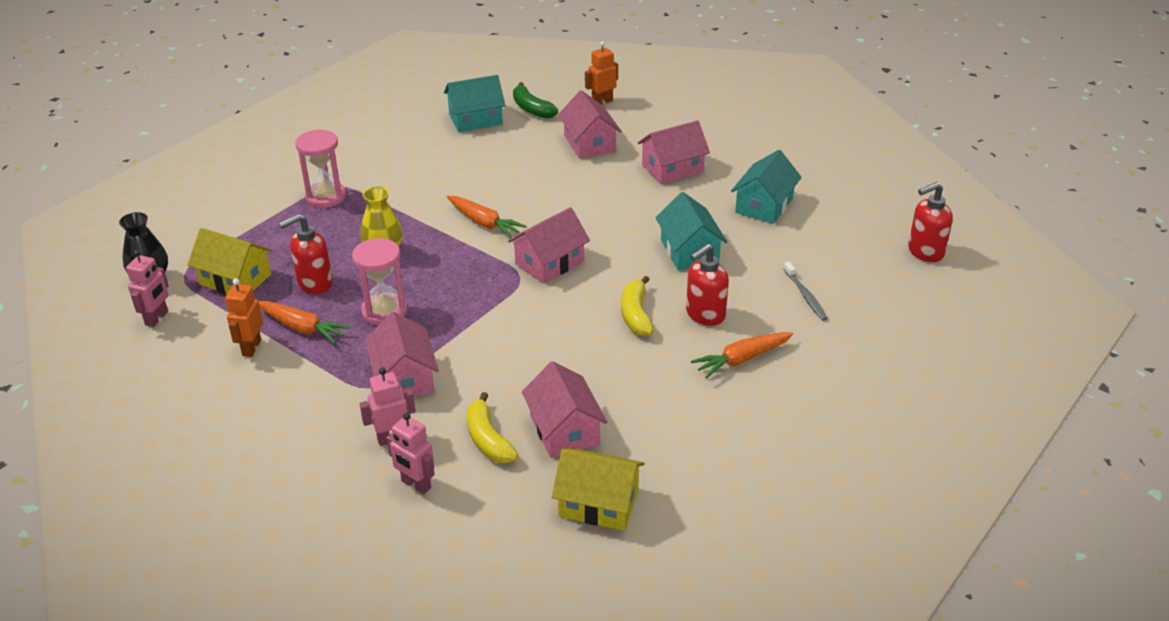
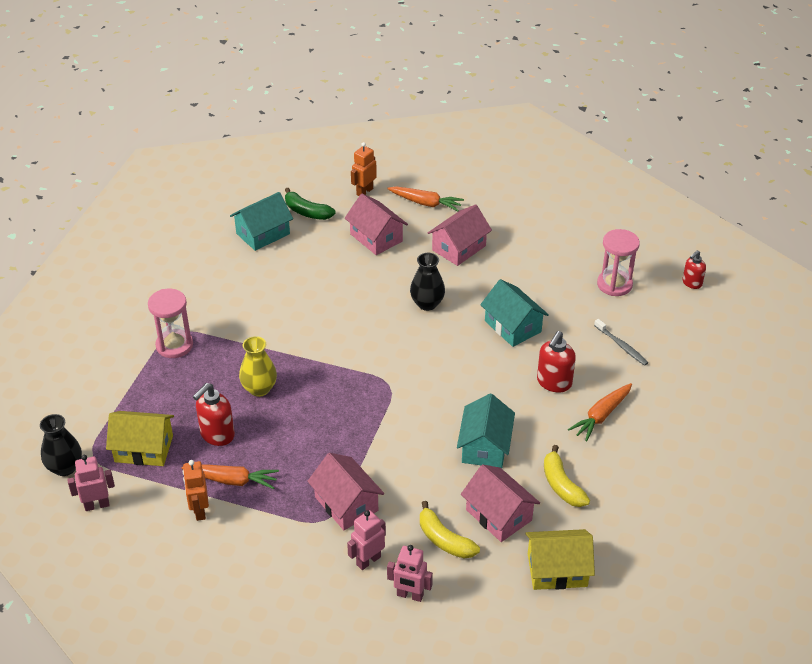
camera: 20 degrees left, 5 degrees up
(157, 318) = (97, 505): pink robot -> pink robot turned 105 degrees counterclockwise
(384, 311) = (293, 446): pink hourglass -> pink hourglass (614, 284)
(484, 223) = (329, 339): orange carrot -> orange carrot (426, 203)
(549, 263) = (406, 365): pink house -> none
(607, 212) = (427, 304): none -> black vase
(636, 314) = (500, 396): yellow banana -> yellow banana (561, 485)
(764, 205) = (550, 268): turquoise house -> turquoise house (485, 446)
(925, 252) = (691, 283): red soap dispenser -> red soap dispenser, size x0.64

